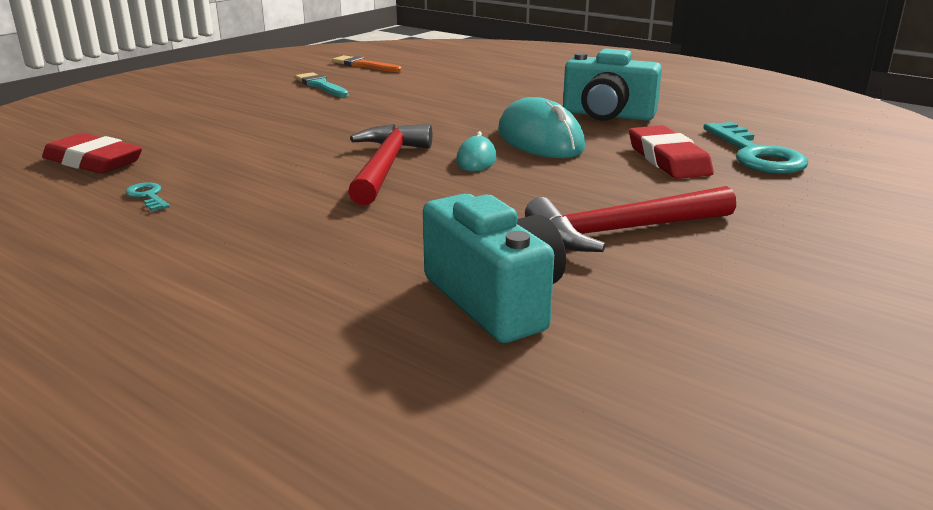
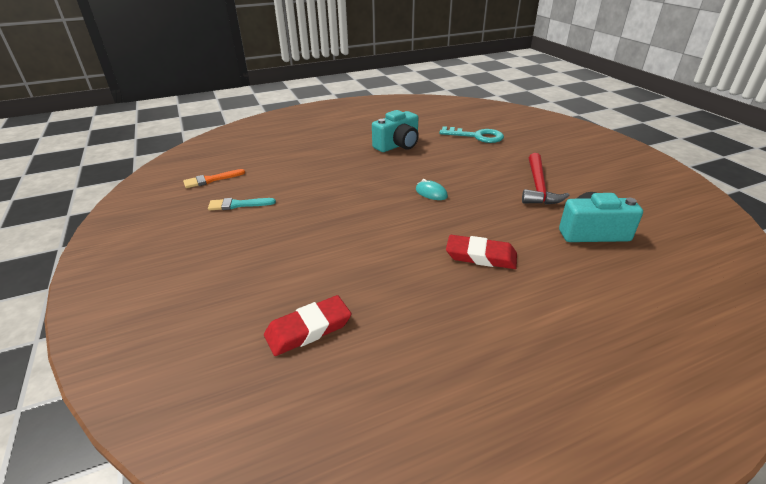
camera: 60 degrees left, 10 degrees up
(148, 196) = (404, 311): turquoise key -> none
(385, 166) = (419, 219): red hammer -> none
(540, 140) = (417, 170): turquoise mouse -> none
(668, 159) = (468, 153): red eraser -> red eraser (481, 256)

